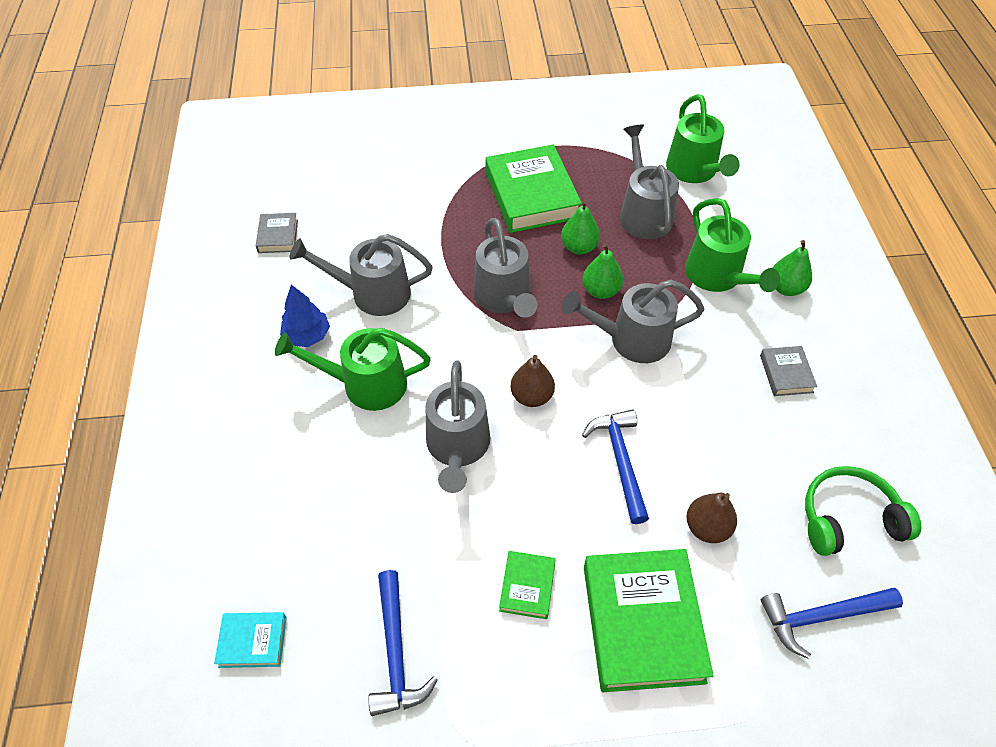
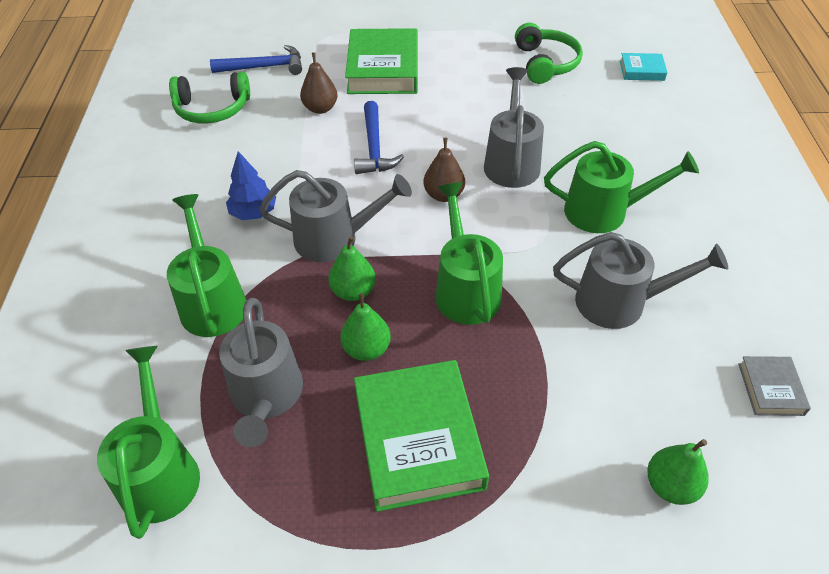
camera: 175 degrees left, 5 degrees down
(307, 336) = (679, 259): blue tree -> blue tree (253, 213)
(396, 652) = (546, 63): blue hammer -> green headphones
(504, 298) = (465, 289): grey watering can -> green watering can
(527, 586) = (458, 86): green book -> none
(785, 288) = (142, 284): green pear -> green pear (670, 486)
(786, 374) = (197, 202): grey book -> none

